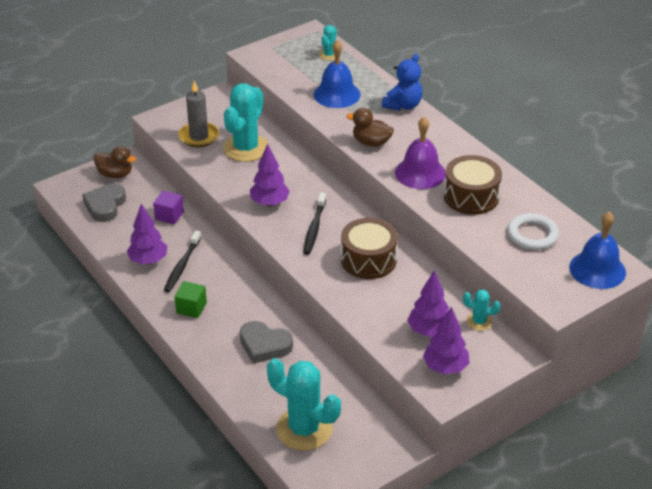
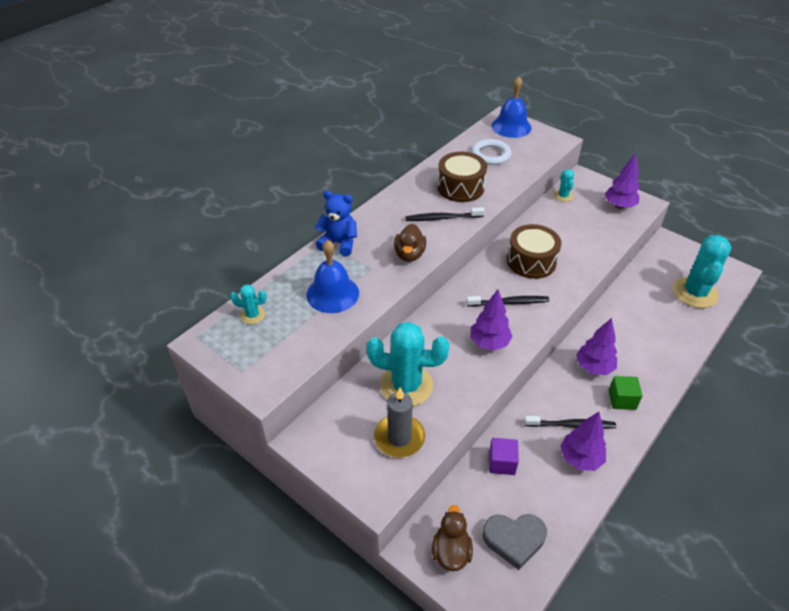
camera: 105 degrees left, 5 degrees up
(264, 345) = (631, 335): grey heart -> none
(420, 173) = (442, 218): purple bell -> black toothbrush
(429, 331) = (589, 218): purple tree -> purple tree (593, 367)

